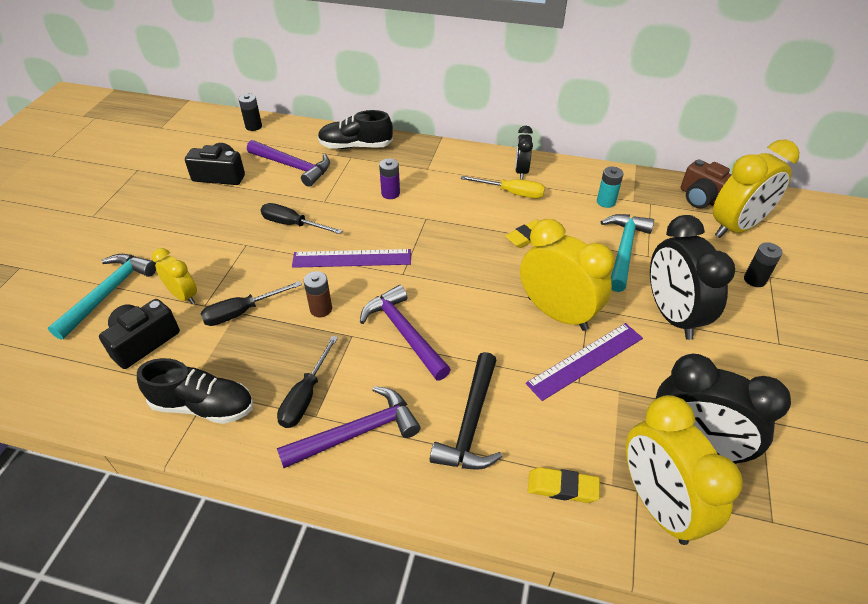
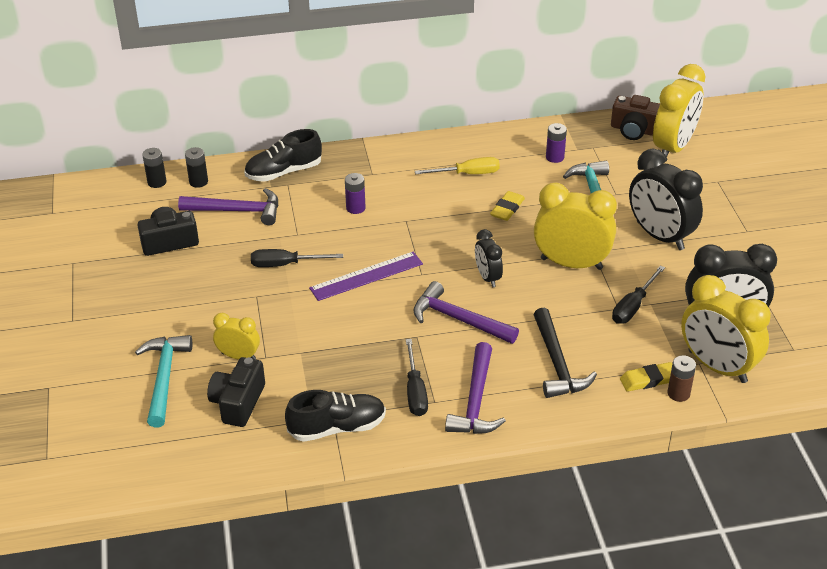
camera: 25 degrees left, 5 degrees down
(242, 312) = (305, 351): black screwdriver -> black screwdriver (633, 306)
(321, 309) = (373, 325): brown battery -> brown battery (678, 393)
(356, 433) = (476, 400): purple hammer -> purple hammer turned 150 degrees clockwise
(521, 171) = (462, 151): black clock -> black clock (487, 277)
(586, 360) = (614, 291): purple ruler -> none
(606, 202) = (555, 157): turquoise battery -> purple battery
(754, 280) = (707, 187): black battery -> black battery (198, 182)

